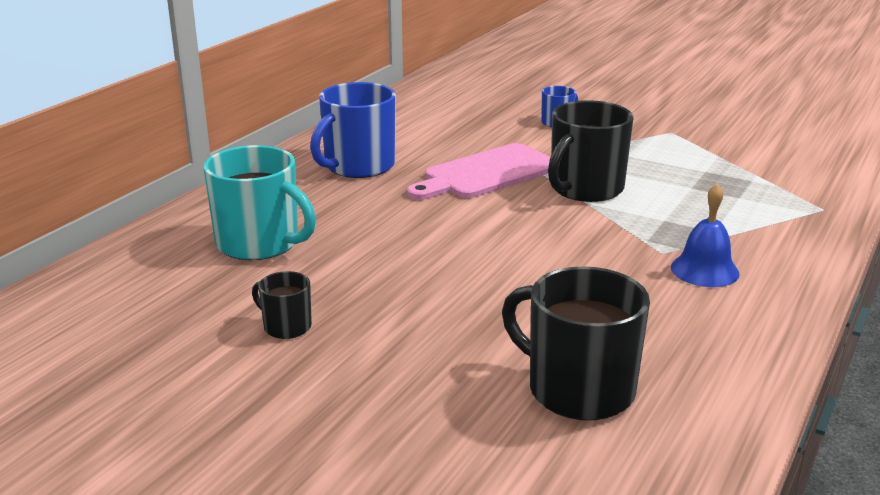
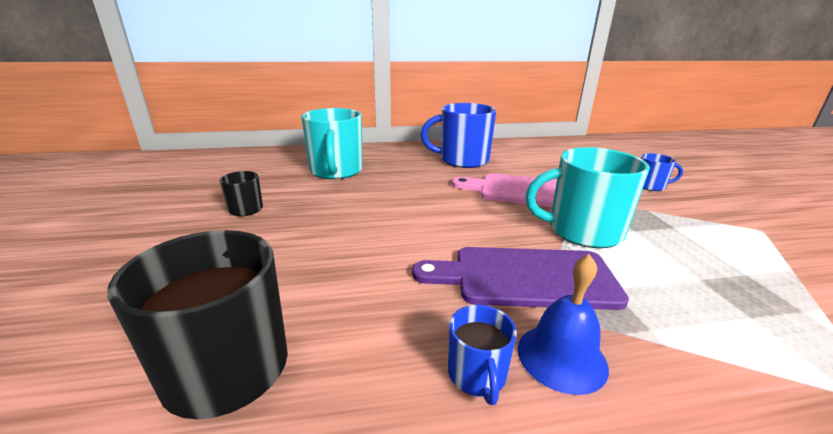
camera: 50 degrees right, 0 degrees up
(585, 189) = (582, 231): black mug -> turquoise mug
(615, 241) = (526, 277): none -> purple cutting board
(689, 303) = (477, 375): none -> blue mug

